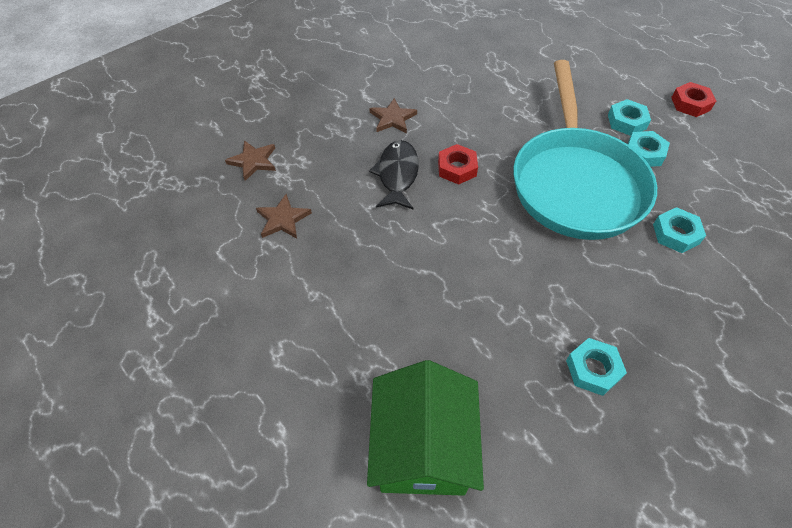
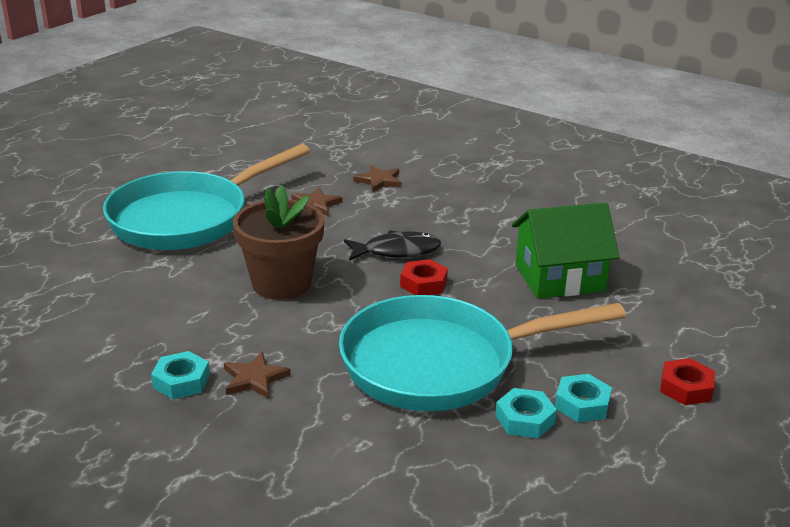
camera: 75 degrees right, 25 degrees down
(267, 342) = (187, 218): none -> turquoise pan
(393, 118) = (480, 239): brown star -> brown star (254, 379)
(422, 447) = (99, 296): green house -> green house (559, 278)
(435, 269) = (281, 284): none -> brown flower pot
(675, 234) = (386, 443): turquoise nut -> none
(690, 104) = (668, 469): red nut -> red nut (686, 388)

